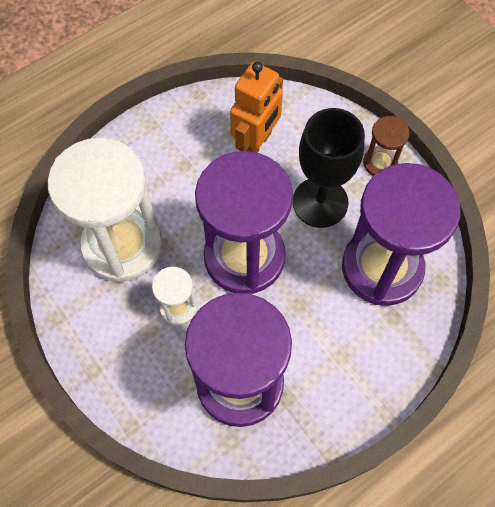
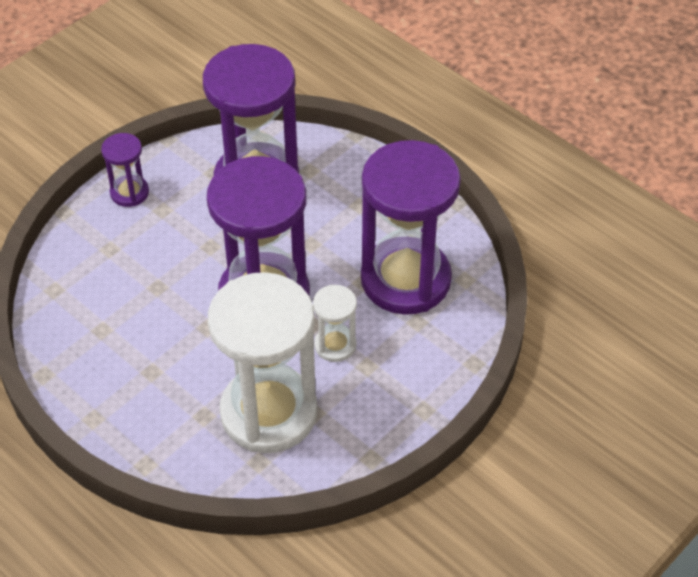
camera: 100 degrees left, 15 degrees down
(256, 143) = (114, 305): orange robot -> none
(320, 202) = (186, 238): black goblet -> none
(380, 163) = (129, 192): brown hourglass -> purple hourglass

